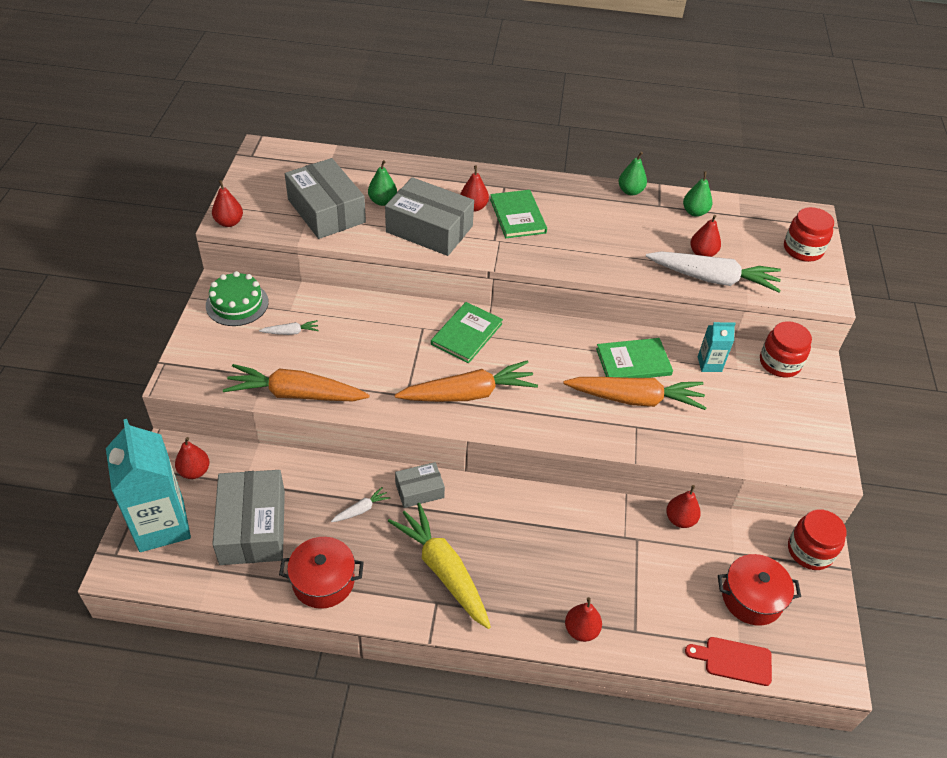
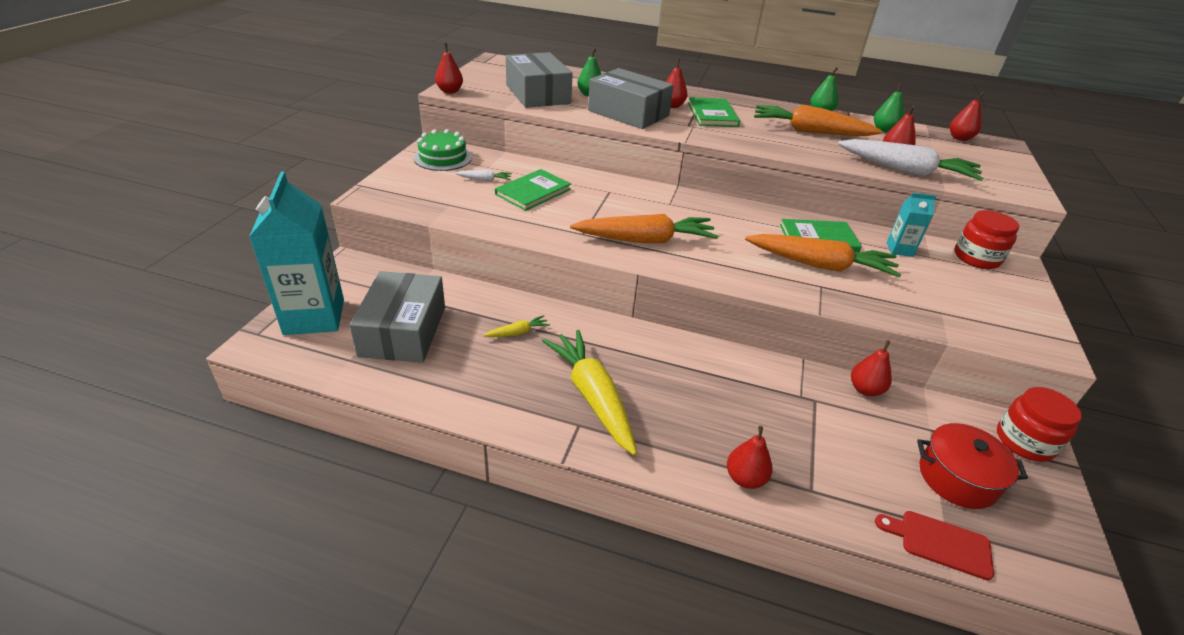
camera: 10 degrees right, 10 degrees down
(194, 471) = (364, 281): red pear -> red pear (959, 138)
(295, 394) = (474, 219): orange carrot -> orange carrot (809, 131)
(323, 581) = (460, 387): red pot -> none
(361, 509) = (518, 332): white carrot -> yellow carrot
(419, 490) = (582, 325): grey box -> none
(466, 334) = (651, 200): green book -> green book (533, 192)
(802, 249) = (998, 163): red jar -> none

